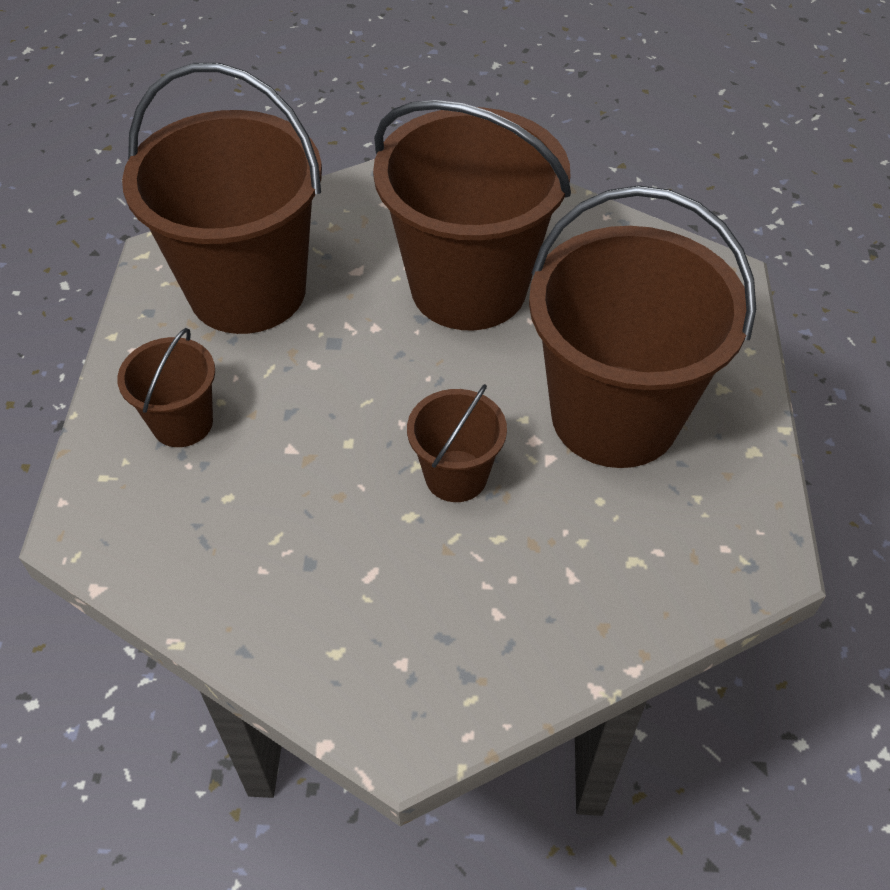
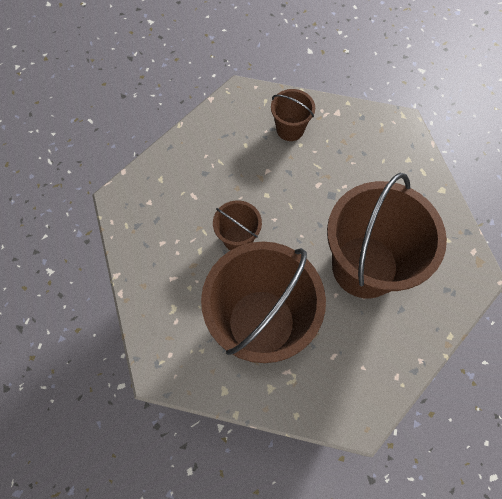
camera: 100 degrees right, 15 degrees up
(247, 290) = (372, 159): brown bucket -> none

